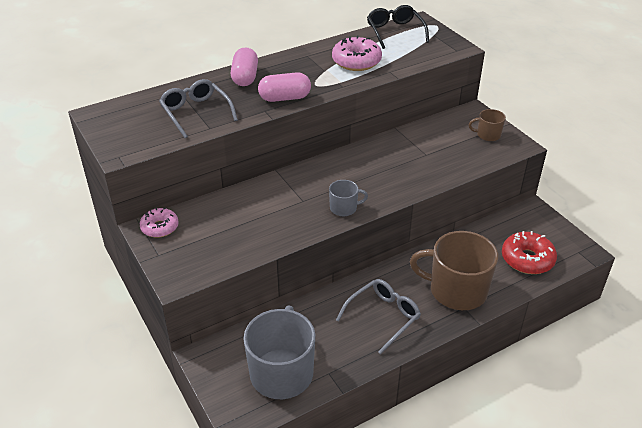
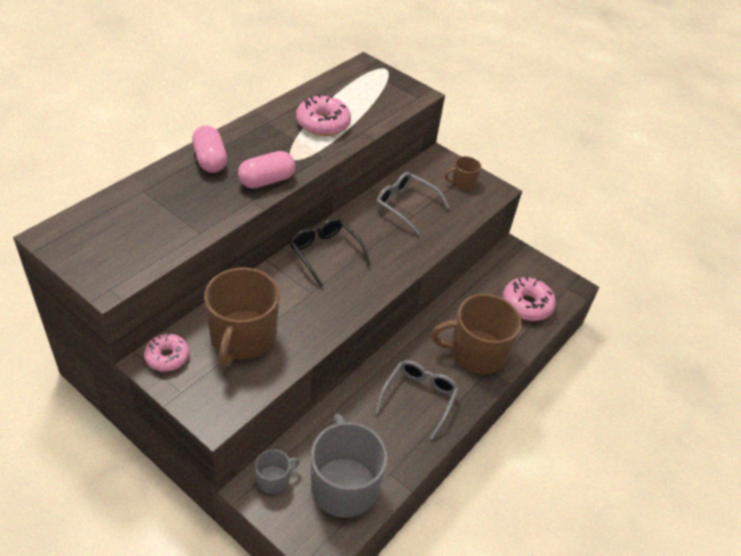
camera: 25 degrees left, 5 degrees up
(196, 113) = (175, 215): grey glasses -> grey glasses (406, 206)
(227, 224) = (242, 337): none -> brown mug
(344, 208) = (357, 293): grey mug -> grey mug (273, 479)
(395, 32) = (347, 81): black glasses -> black glasses (325, 254)
(527, 259) = (526, 305): red donut -> pink donut

